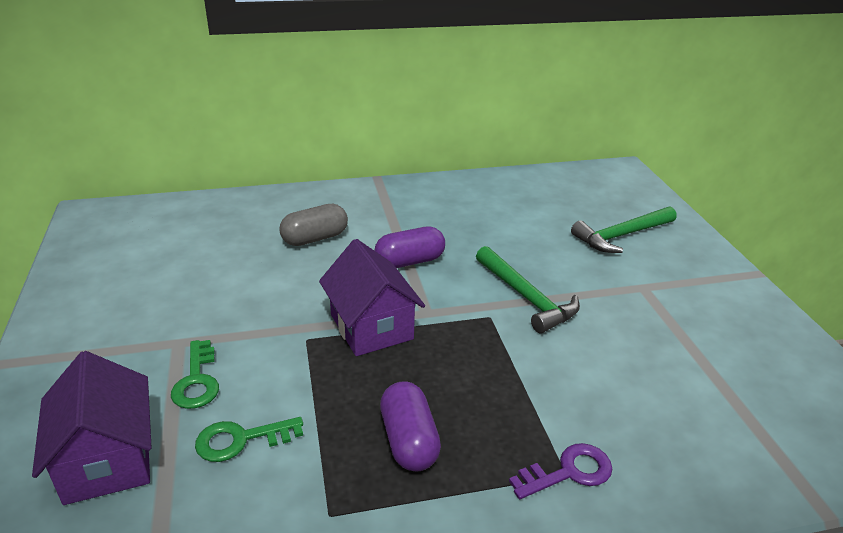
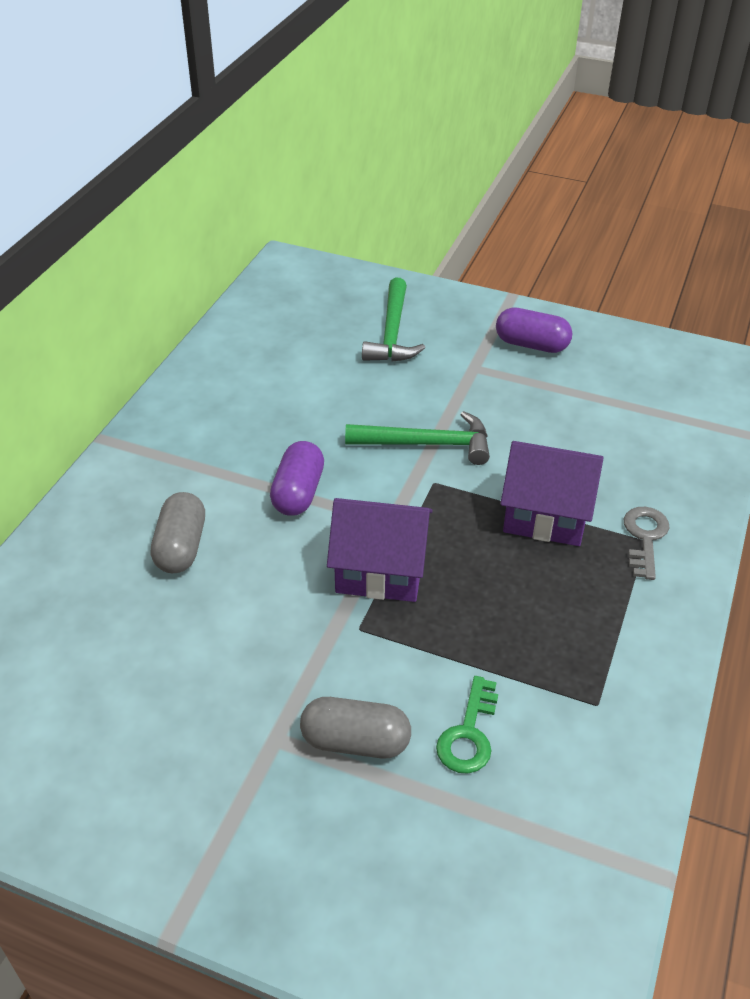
camera: 55 degrees left, 10 degrees up
(107, 459) = (423, 852): purple house -> purple house (545, 516)
(197, 380) = (355, 741): green key -> grey capsule
(409, 441) = (550, 615): purple capsule -> purple capsule (531, 345)
(568, 472) = (645, 538): purple key -> grey key

